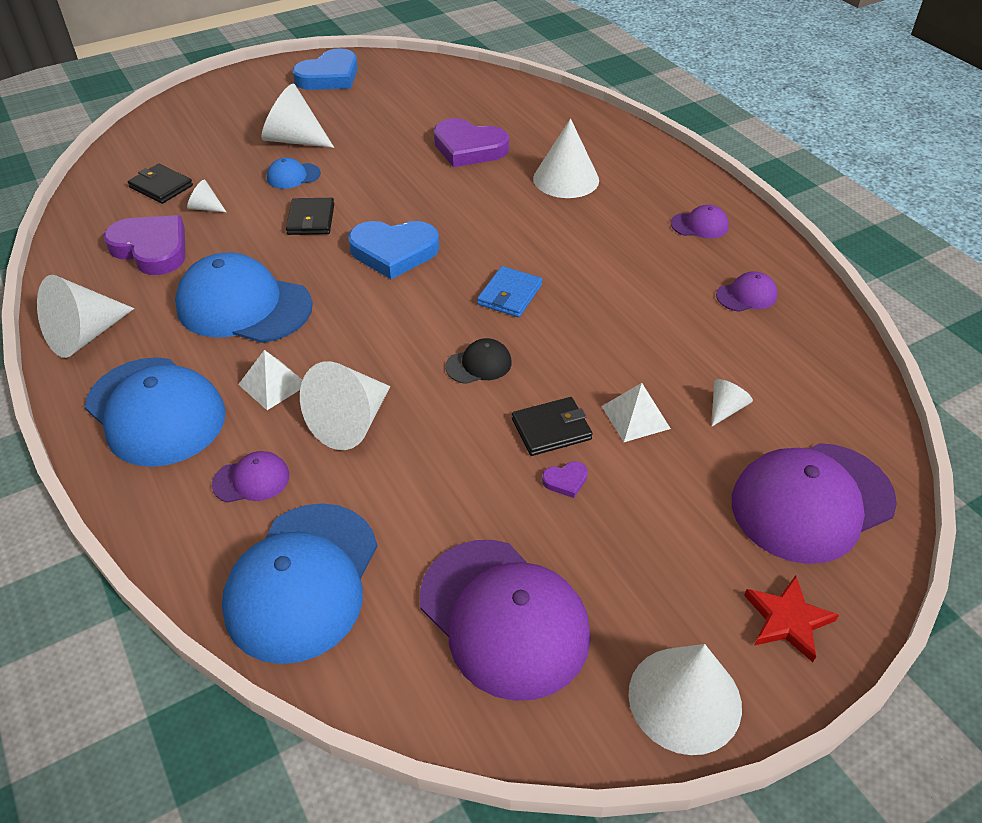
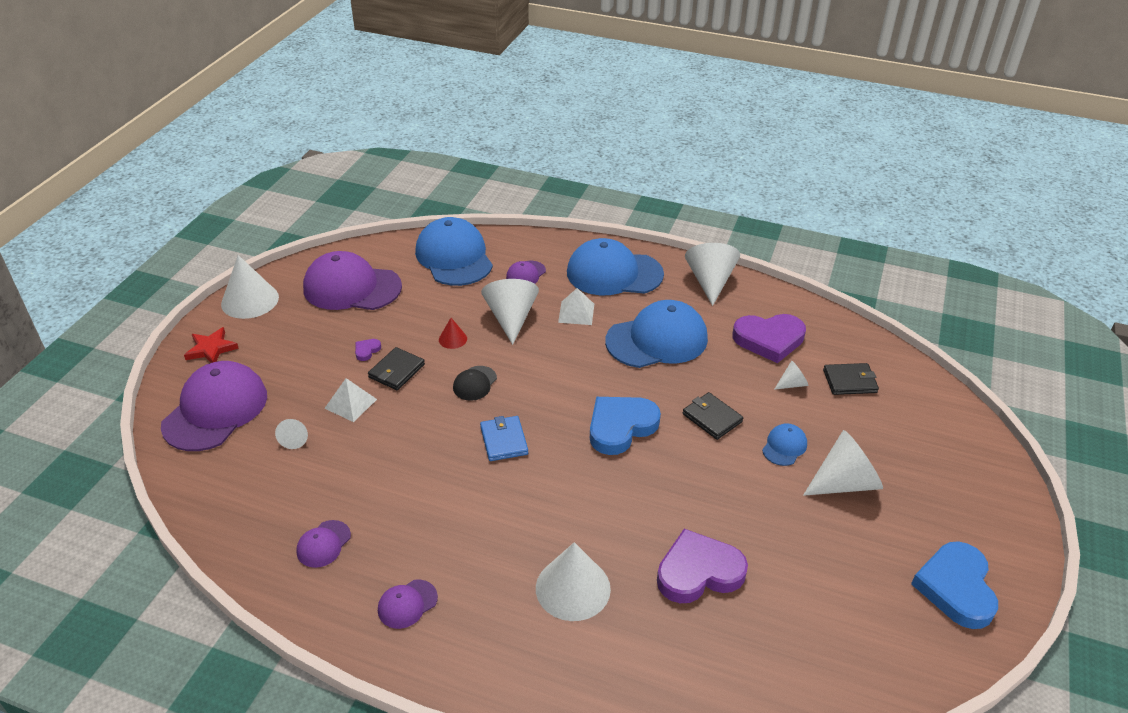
camera: 140 degrees right, 5 degrees down
(447, 434) = (452, 339): none -> red cone

